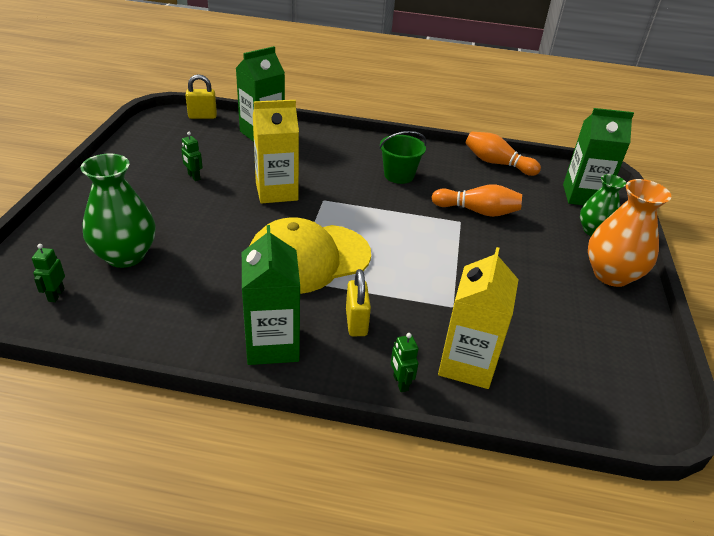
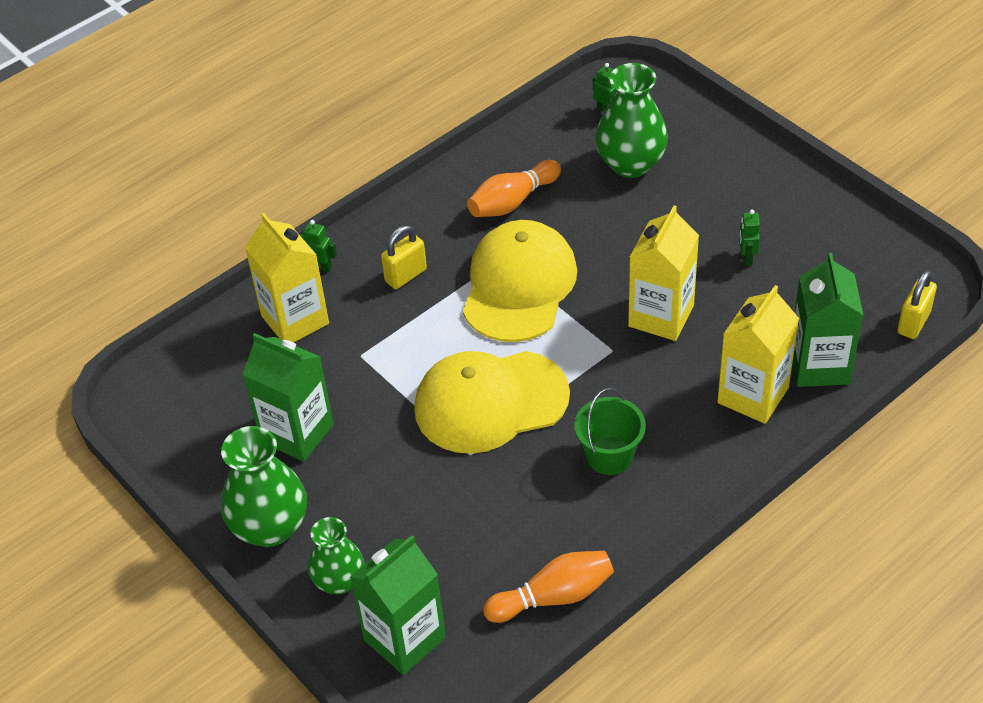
camera: 135 degrees right, 10 degrees up
(193, 177) = (746, 257): green robot -> green robot turned 90 degrees counterclockwise
(272, 344) = (431, 212): green carton -> green carton (297, 433)
(305, 146) = (753, 395): none -> yellow carton
(356, 322) = (405, 275): yellow padlock -> yellow padlock turned 75 degrees counterclockwise
(416, 229) = (490, 402): none -> yellow cap
(477, 211) = (473, 486): orange bowling pin -> orange bowling pin (512, 201)
(611, 275) = (270, 527): orange vase -> green vase

